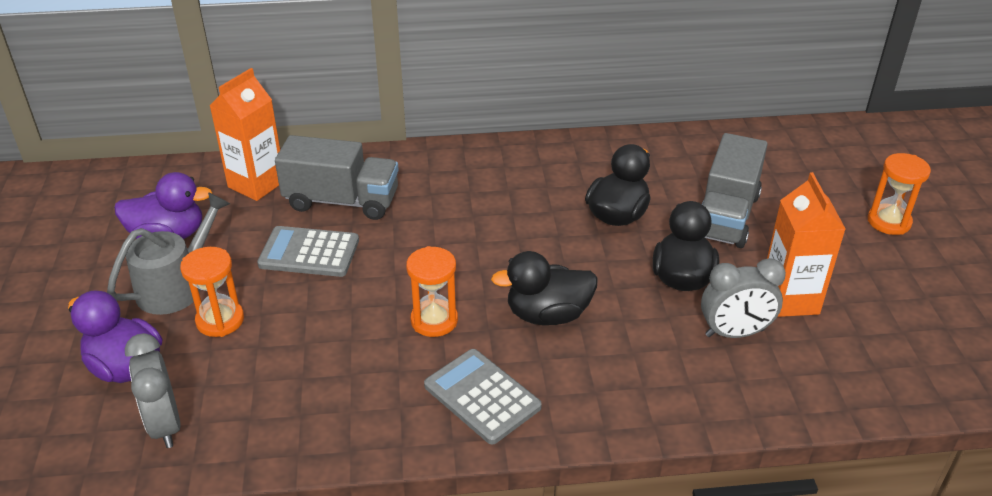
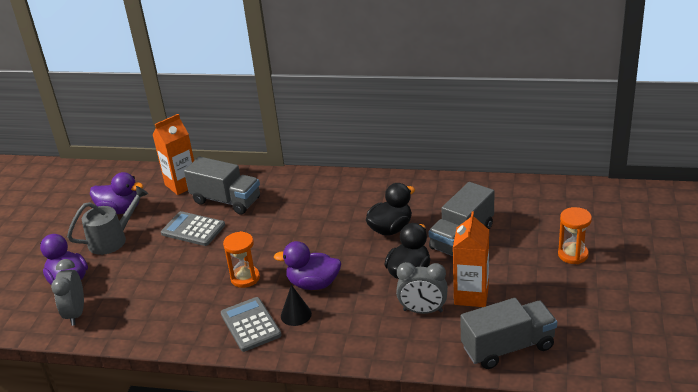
camera: 20 degrees right, 5 degrees down
(220, 320) = (127, 262): orange hourglass -> none
(546, 368) = (296, 315): none -> black cone
(547, 315) = (313, 284): black duck -> purple duck
(887, 371) = (508, 347): none -> grey truck

